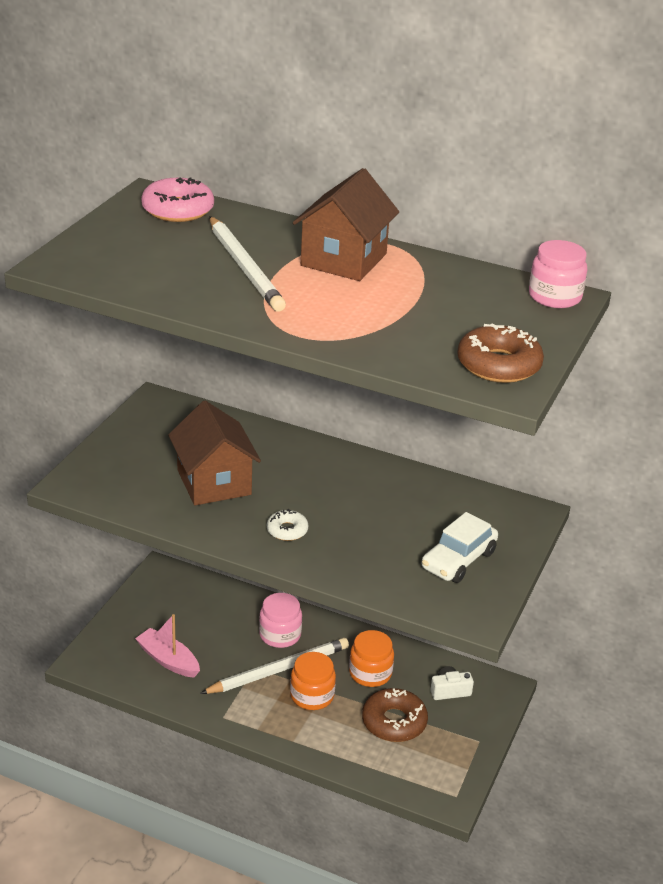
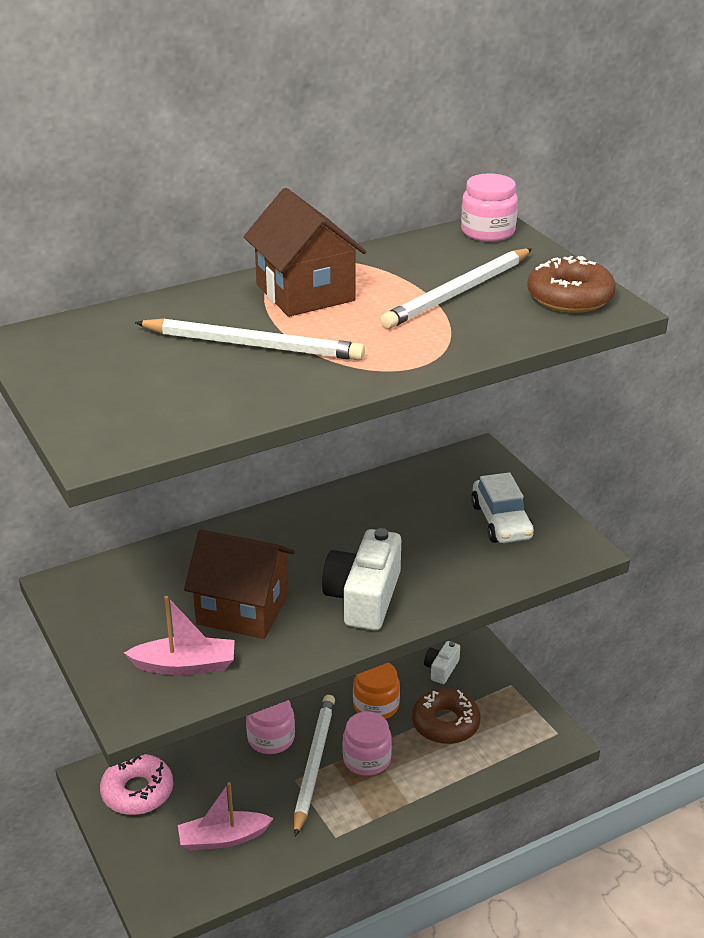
camera: 50 degrees left, 0 degrees up
(133, 485) = (185, 665): none -> pink boat
(178, 210) = (82, 336): pink donut -> pink donut (137, 791)
(287, 530) = (364, 597): white donut -> white camera
(312, 696) = (367, 759): orange jar -> pink jar
(433, 316) = (458, 292): none -> white pencil

